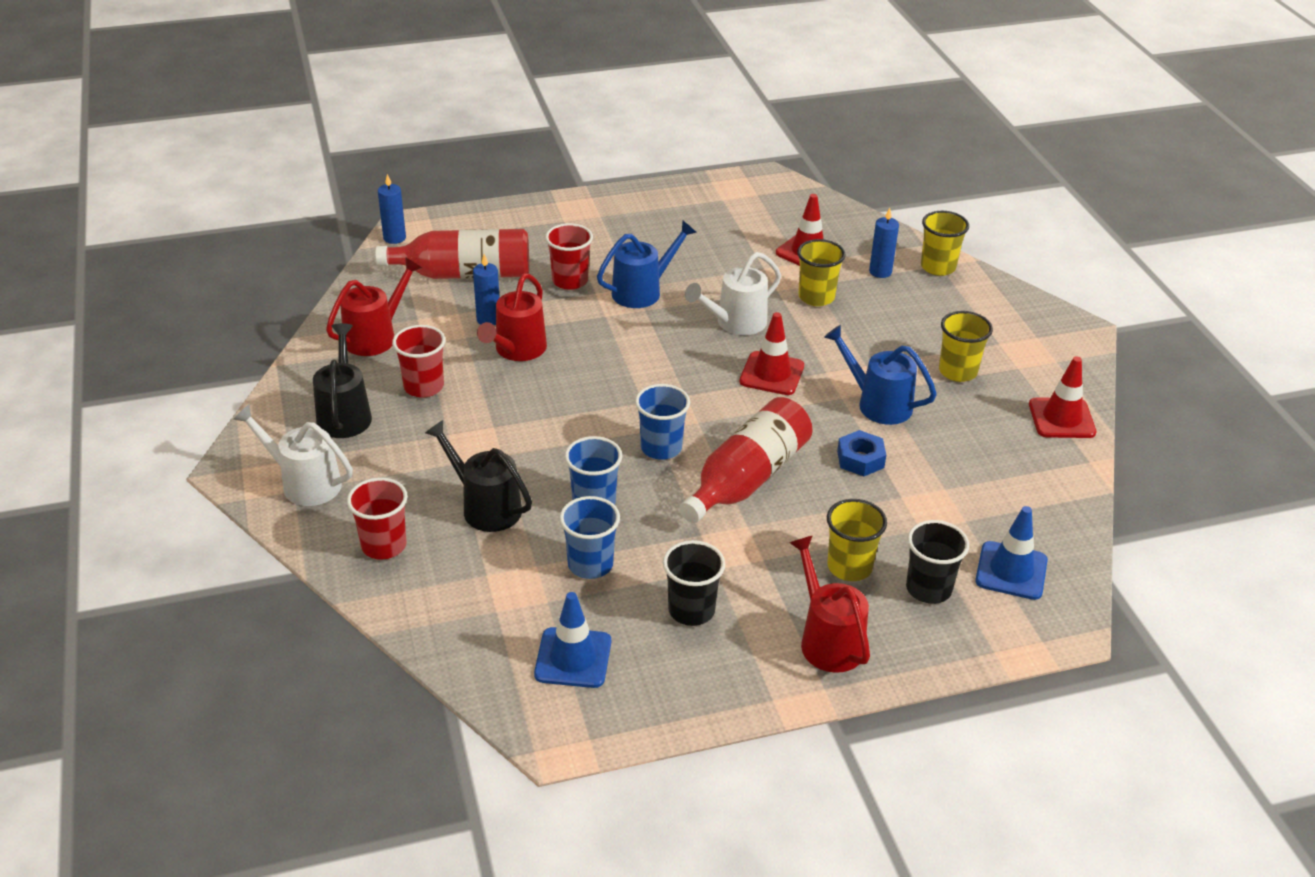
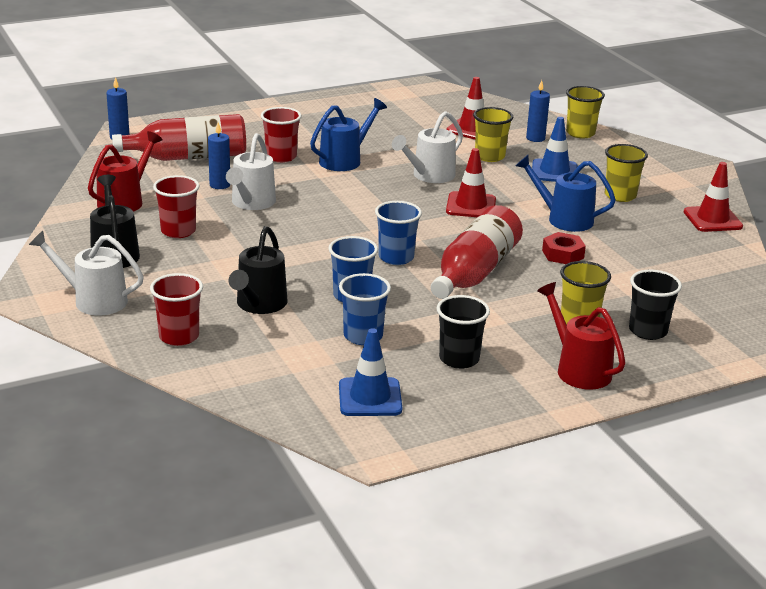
camera: 10 degrees left, 10 degrees down
(485, 506) = (259, 305): black watering can -> black watering can turned 105 degrees counterclockwise
(517, 350) = (251, 203): red watering can -> white watering can
(860, 459) = (562, 254): blue nut -> red nut
(1011, 571) = (709, 315): blue traffic cone -> blue traffic cone (554, 172)

